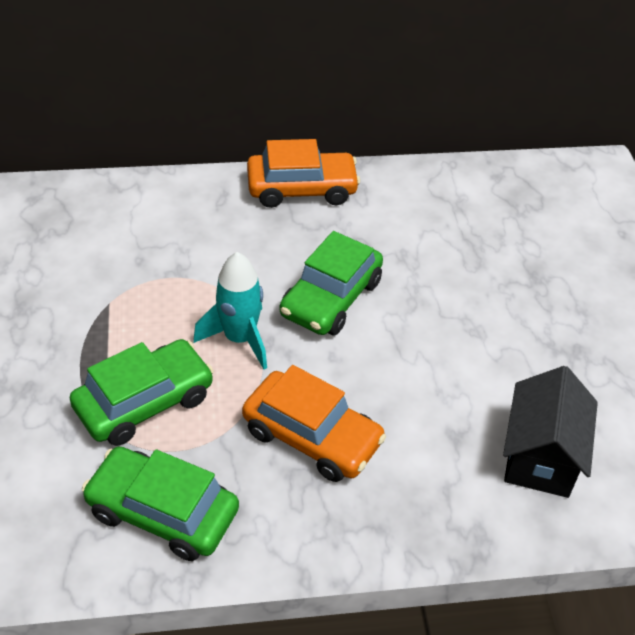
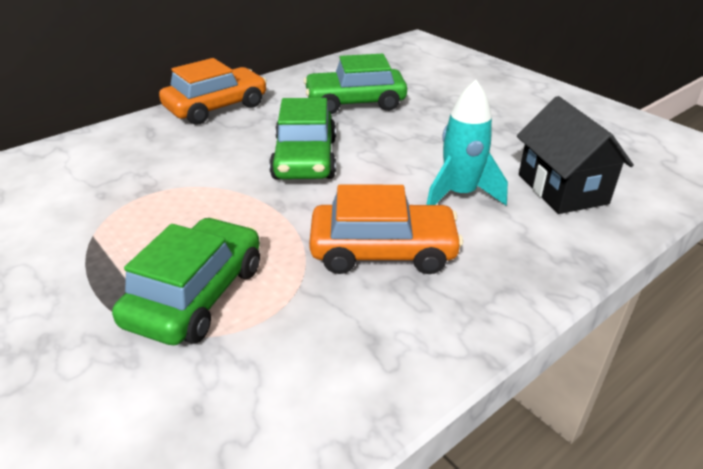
camera: 30 degrees left, 10 degrees down
(162, 512) = (299, 379): green car -> green car (355, 102)
(239, 339) = (250, 211): turquoise rocket -> turquoise rocket (460, 194)

